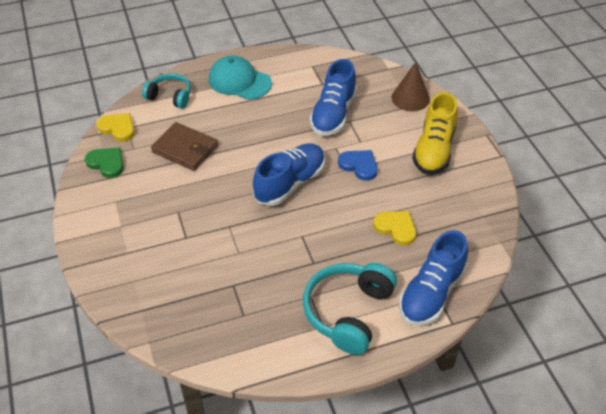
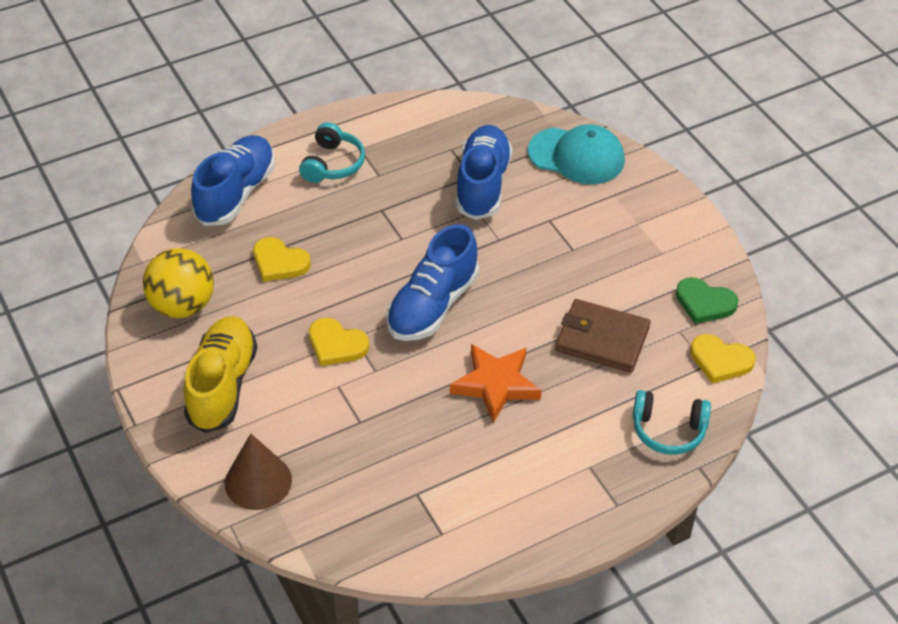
camera: 170 degrees right, 0 degrees up
(239, 81) = (563, 478): turquoise cap -> turquoise cap (576, 156)
(262, 131) = (496, 384): none -> orange star
(333, 114) = (387, 430): blue shoe -> blue shoe (482, 185)
(348, 312) = (332, 164): turquoise headphones -> turquoise headphones, size x0.62
(359, 165) = (336, 344): blue heart -> yellow heart
(465, 204) = (182, 306): none -> yellow ball

